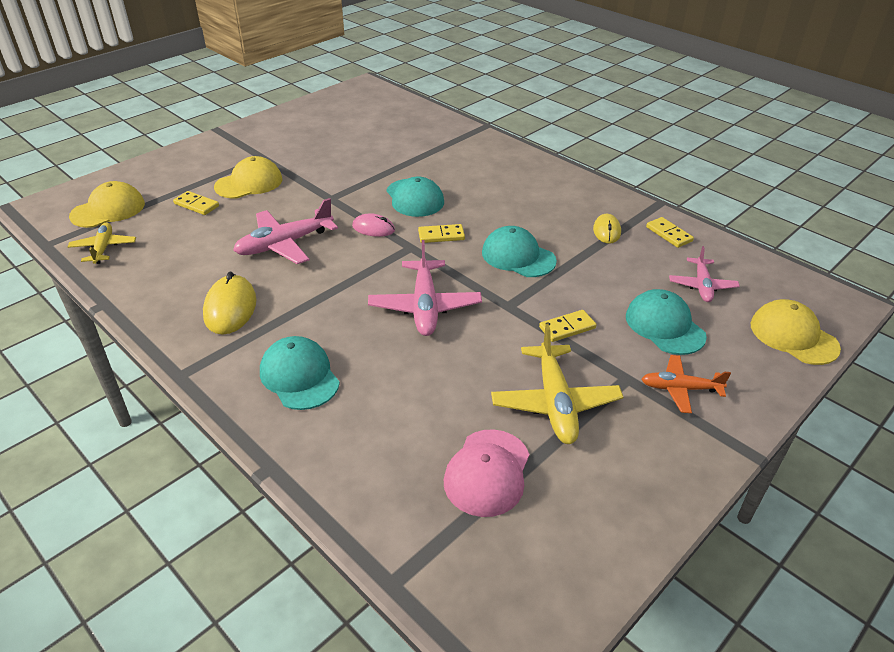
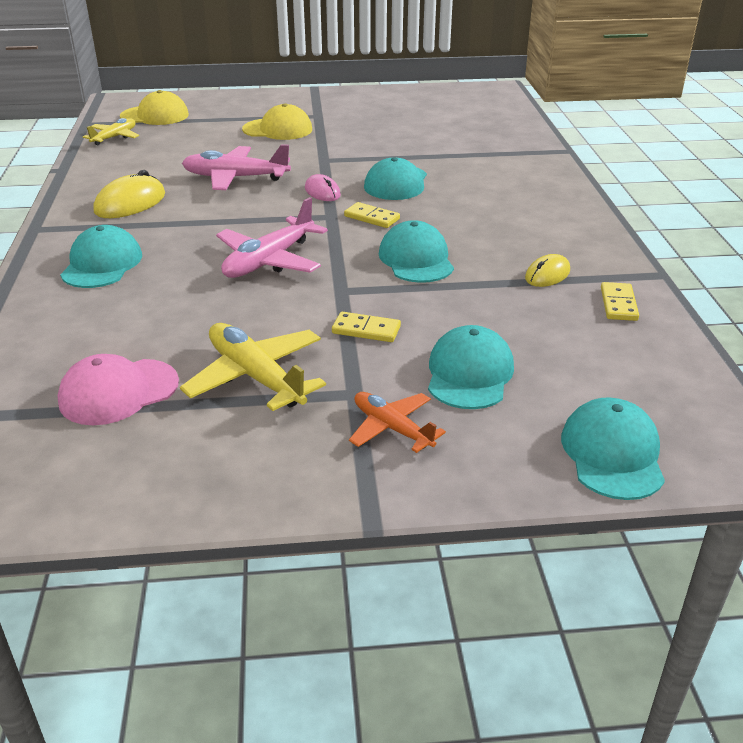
camera: 40 degrees right, 5 degrees down
(196, 205) = (217, 131): yellow domino -> none
(555, 403) = (255, 376): yellow plane -> yellow plane turned 105 degrees clockwise
(702, 286) = (576, 361): pink plane -> none
(793, 336) = (612, 453): yellow cap -> turquoise cap

